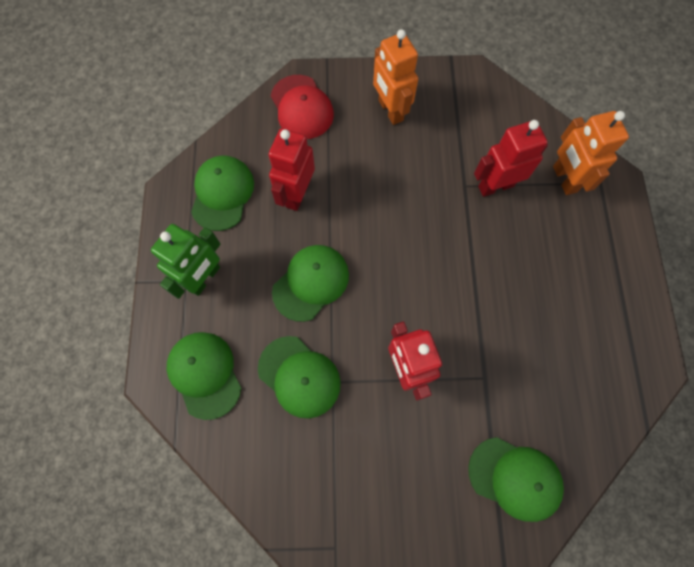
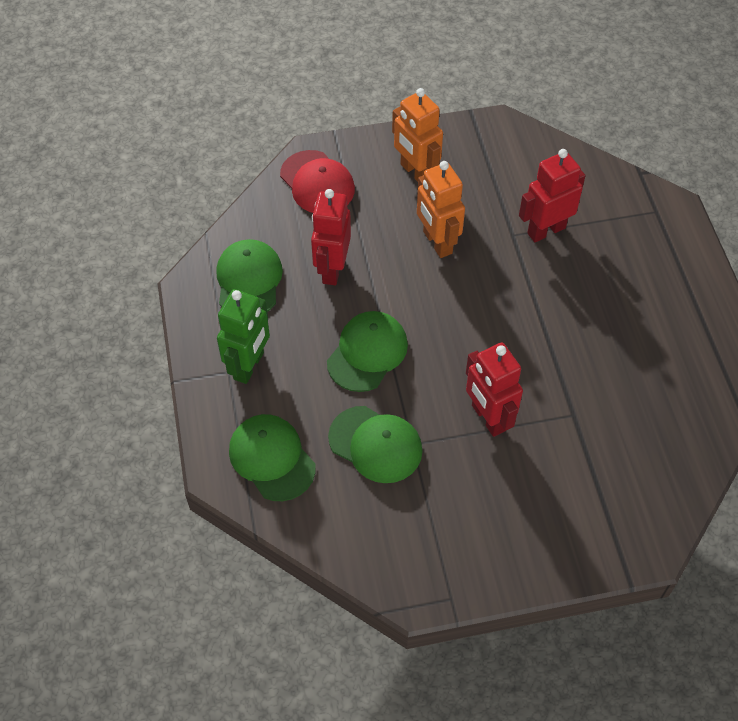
camera: 10 degrees left, 15 degrees down
(515, 478) = (625, 502): green cap -> none
(564, 179) = (617, 213): orange robot -> orange robot (437, 242)

